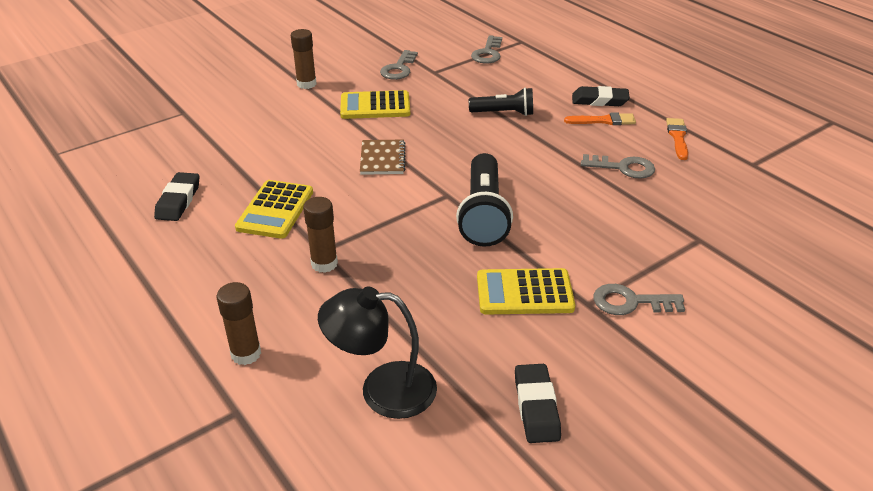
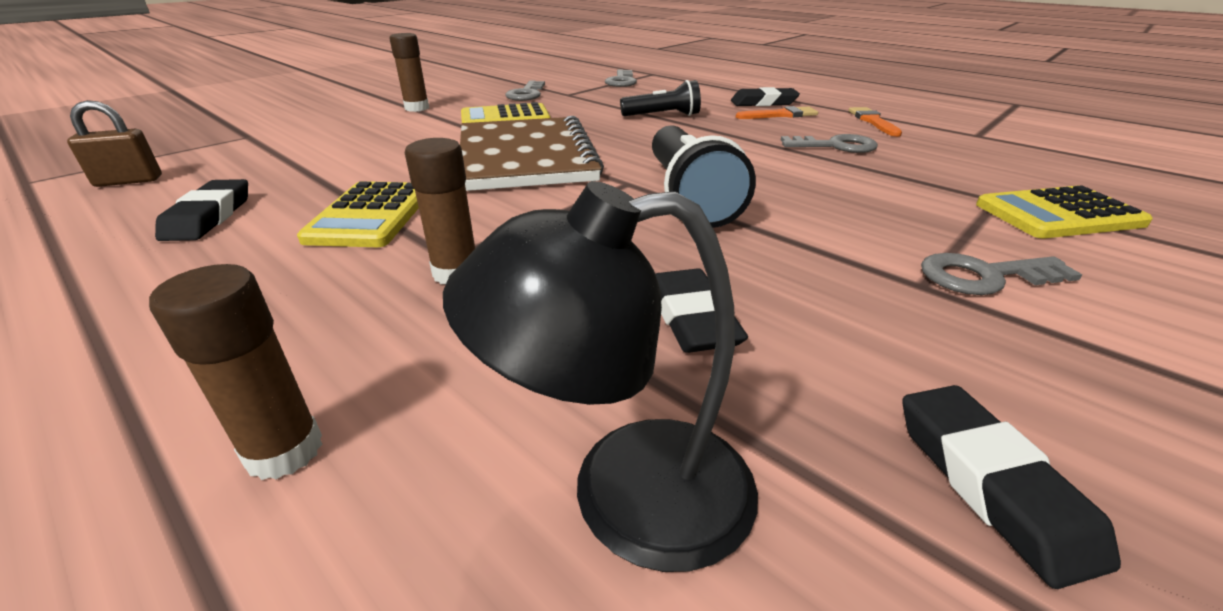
camera: 10 degrees left, 5 degrees down
(119, 159) = (129, 181): none -> brown padlock
(382, 159) = (526, 157): brown notebook -> brown notebook, size x2.14
(445, 310) = (692, 318): none -> black eraser
(524, 293) = (810, 280): yellow calculator -> yellow calculator (1058, 214)

